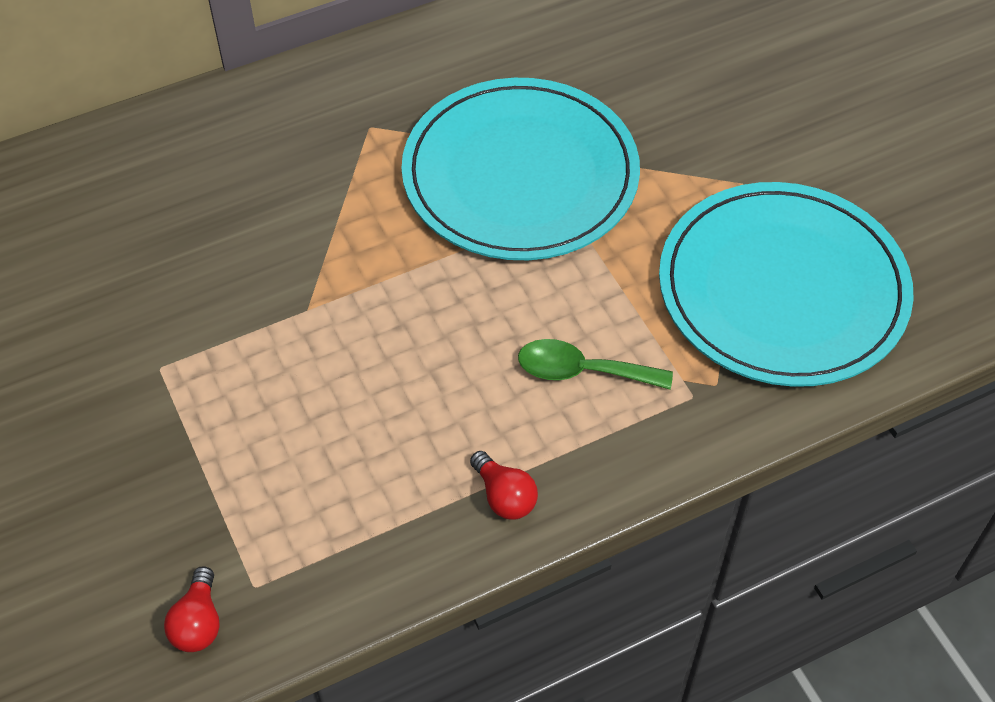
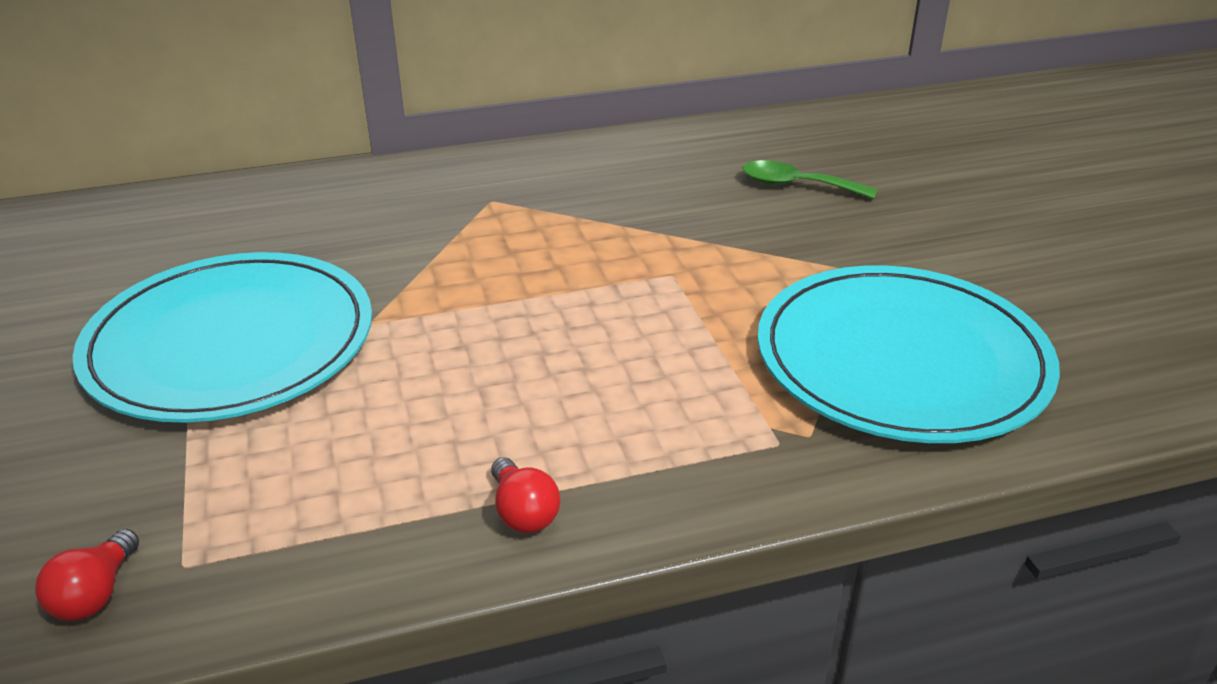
camera: 10 degrees right, 20 degrees down
(520, 175) = (630, 245): turquoise plate -> turquoise plate (231, 343)
(582, 371) = (652, 406): green spoon -> green spoon (796, 185)

